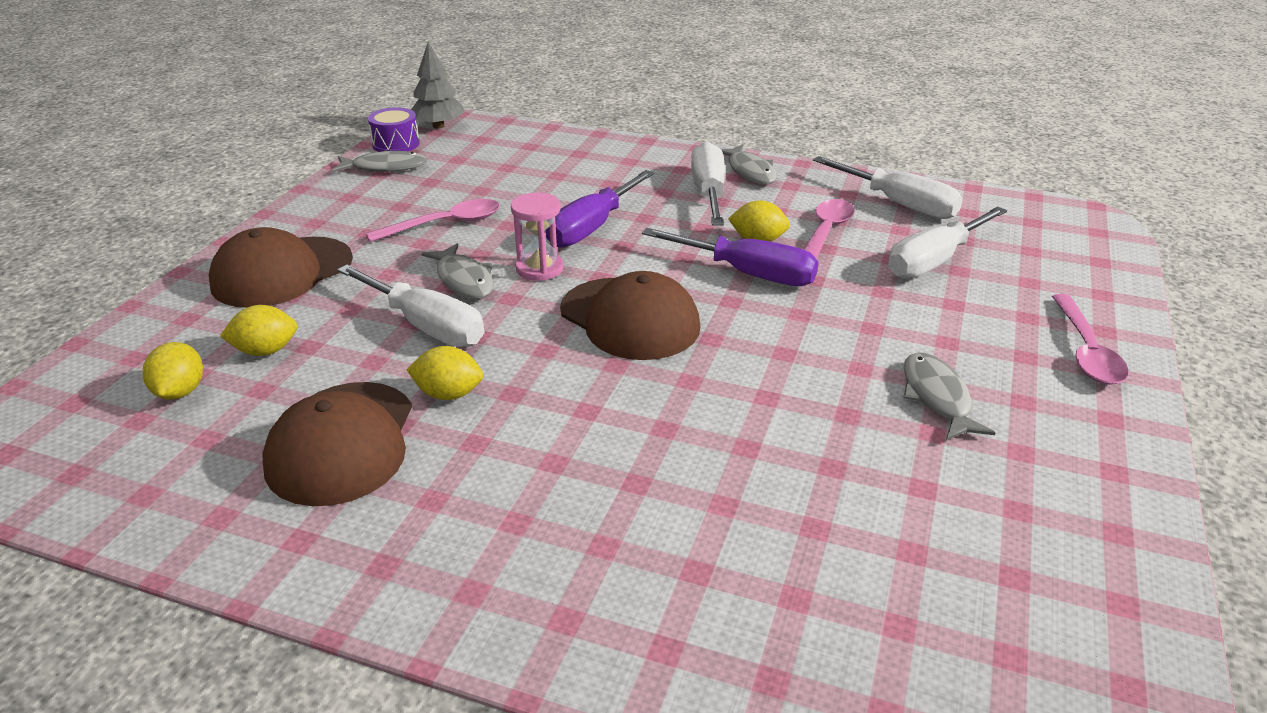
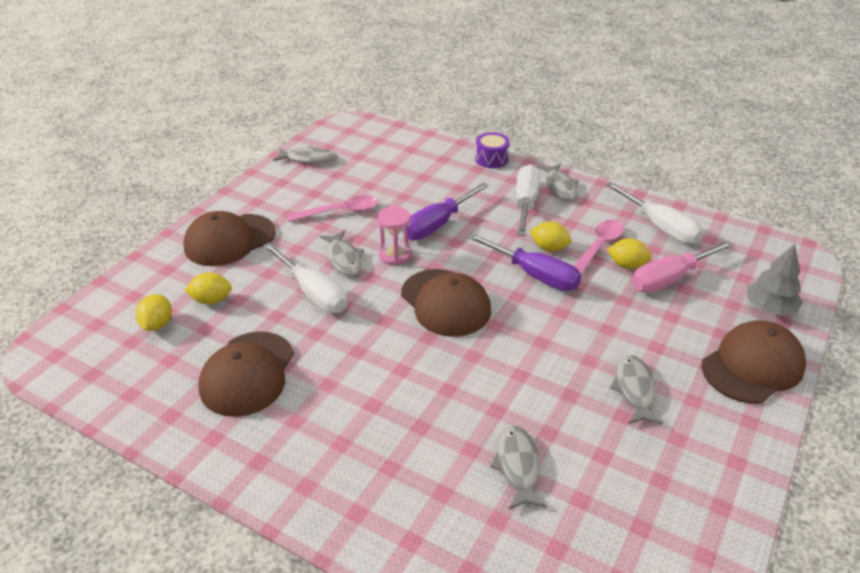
camera: 10 degrees right, 5 degrees up
(396, 144) = (319, 139): purple drum -> purple drum (491, 159)
(438, 126) = (351, 125): grey tree -> grey tree (769, 308)
(448, 394) = (318, 346): yellow lemon -> yellow lemon (627, 265)
(802, 518) = (518, 466): none -> grey fish
(934, 261) = (670, 279): white screwdriver -> pink screwdriver
(1086, 351) = (752, 366): pink spoon -> brown cap

